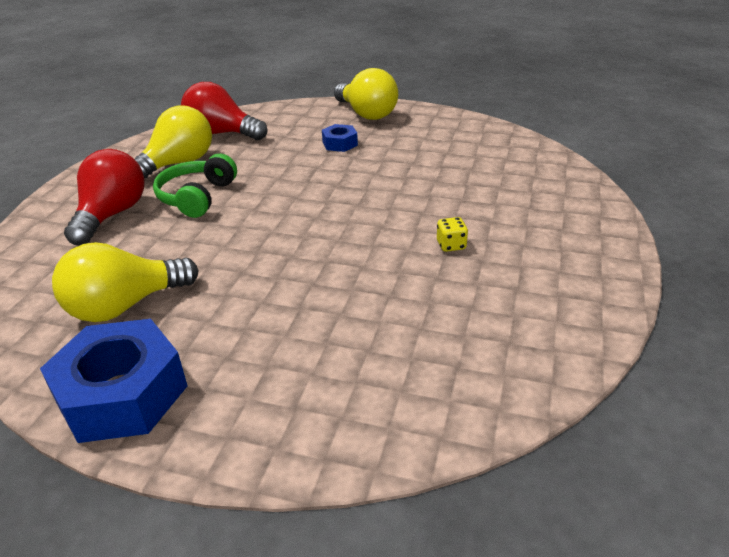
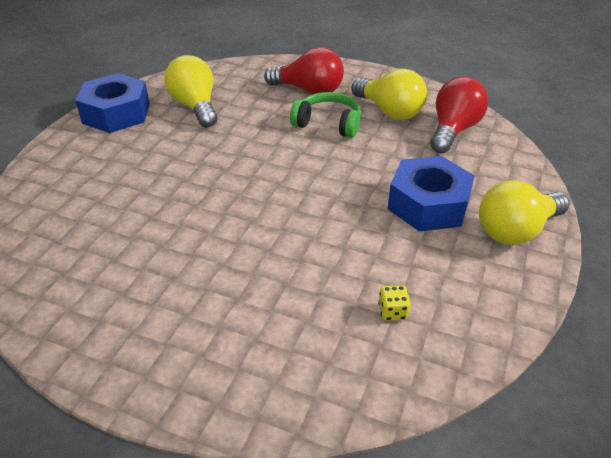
camera: 95 degrees right, 5 degrees up
(340, 144) = (428, 204): blue nut -> blue nut, size x2.06
(451, 245) = (204, 261): yellow dice -> yellow dice (392, 312)

